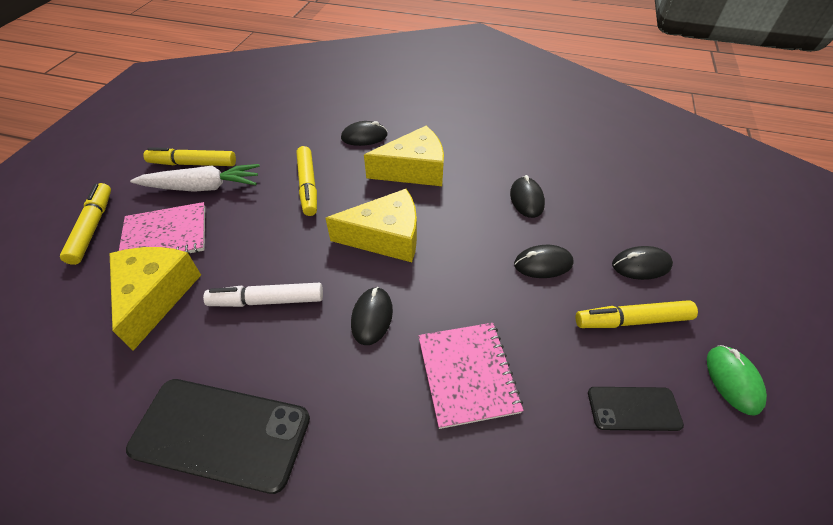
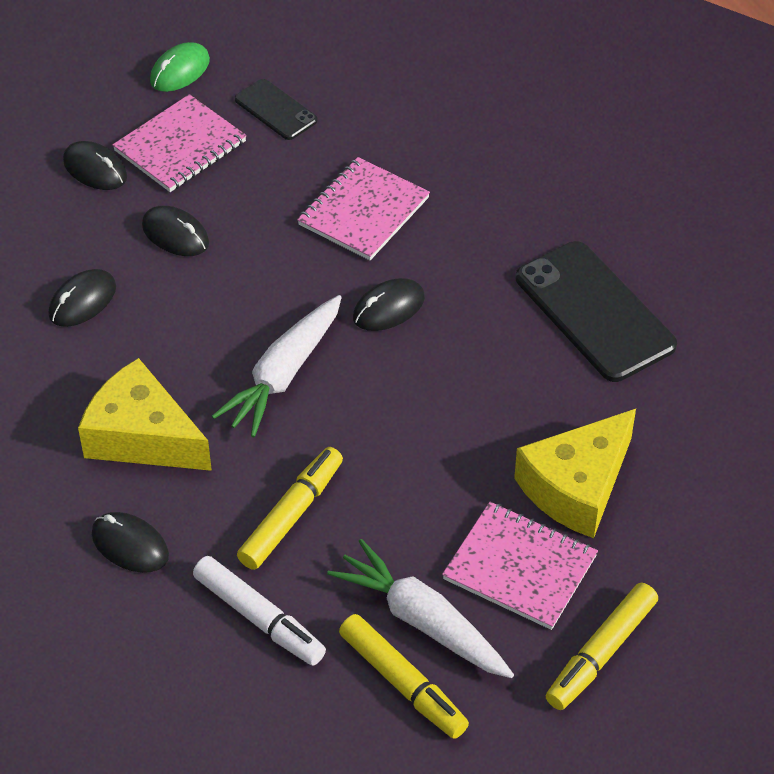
camera: 135 degrees left, 0 degrees up
(267, 301) = (470, 396): white marker -> white marker (259, 618)
(385, 237) = (283, 375): yellow cheese -> white carrot
(632, 320) = (180, 146): yellow marker -> pink notebook

